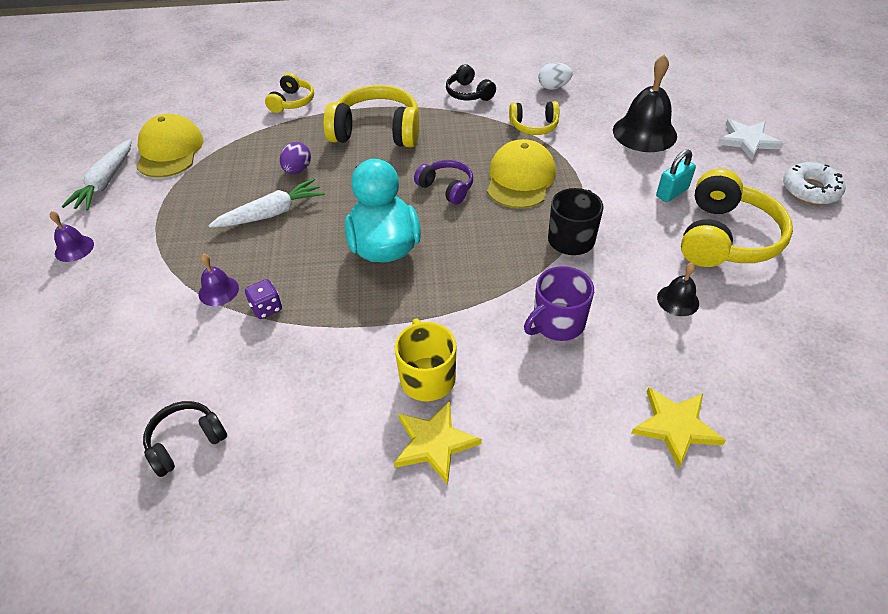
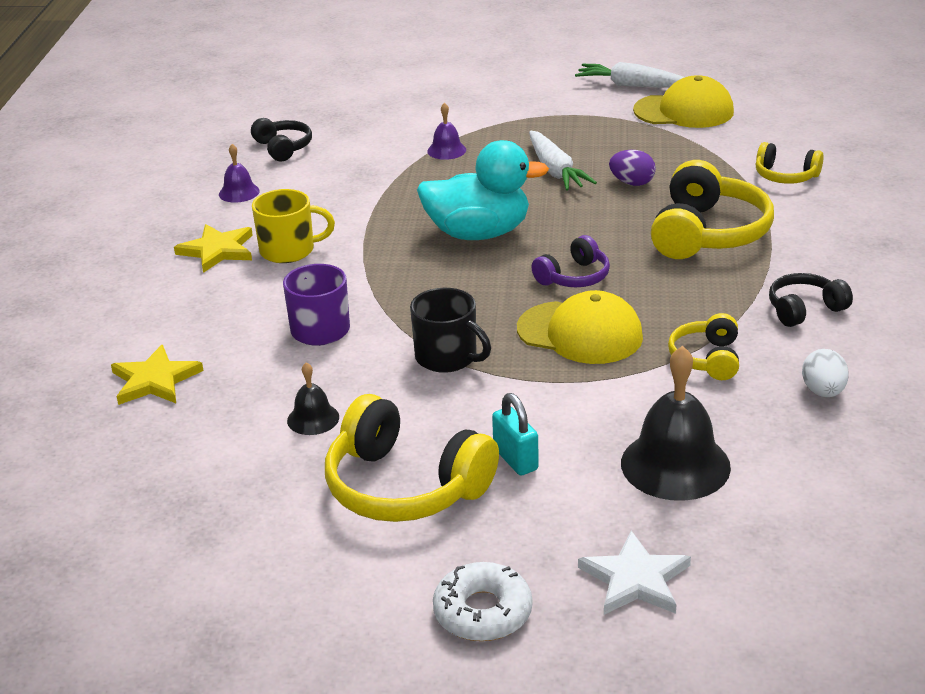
camera: 100 degrees right, 15 degrees down
(74, 248) = (531, 83): purple bell -> purple bell (239, 192)
(266, 308) = (413, 173): purple dice -> none

